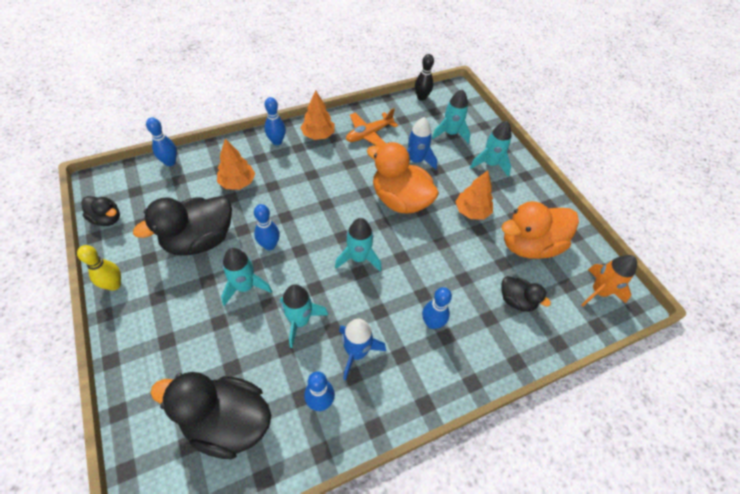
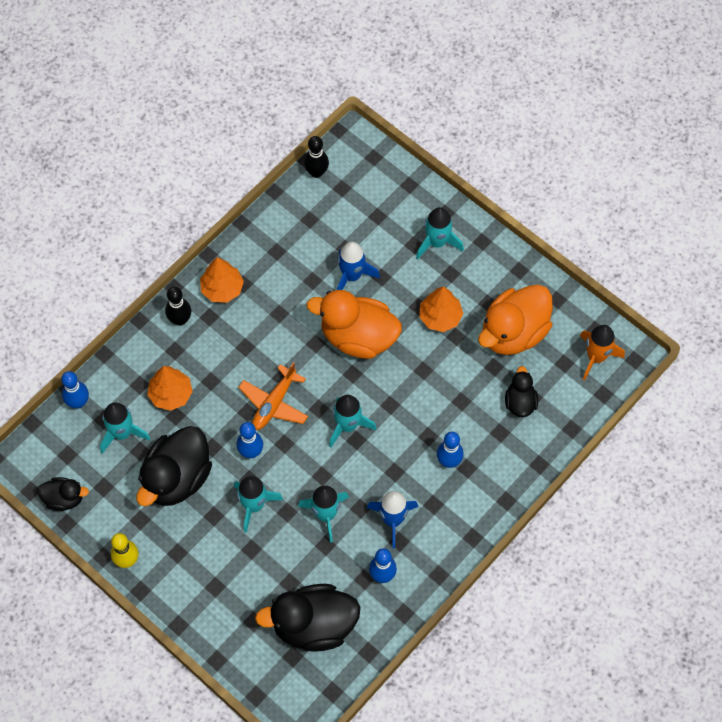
camera: 20 degrees left, 10 degrees up
(277, 141) = (180, 320): blue bowling pin -> black bowling pin
(369, 134) = (280, 260): orange plane -> orange plane (274, 403)
(450, 133) = (375, 216): turquoise rocket -> turquoise rocket (122, 433)
(516, 300) = (520, 402): black duck -> black duck turned 105 degrees counterclockwise

